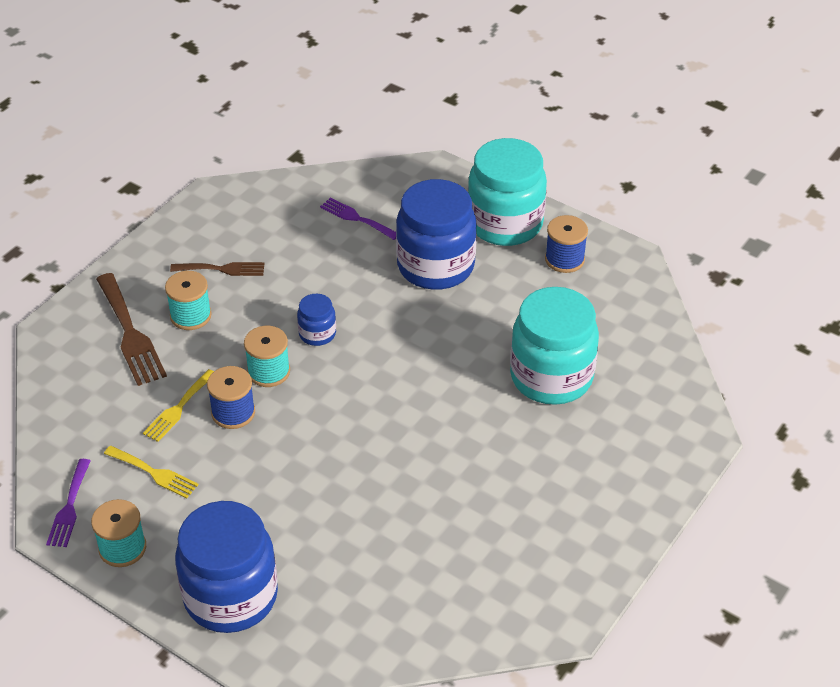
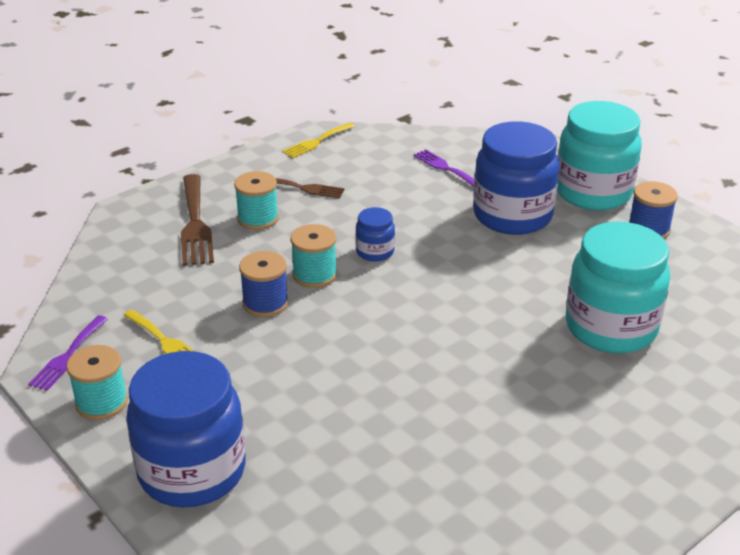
camera: 15 degrees right, 10 degrees down
(178, 408) = (213, 290): yellow fork -> yellow fork (316, 142)

